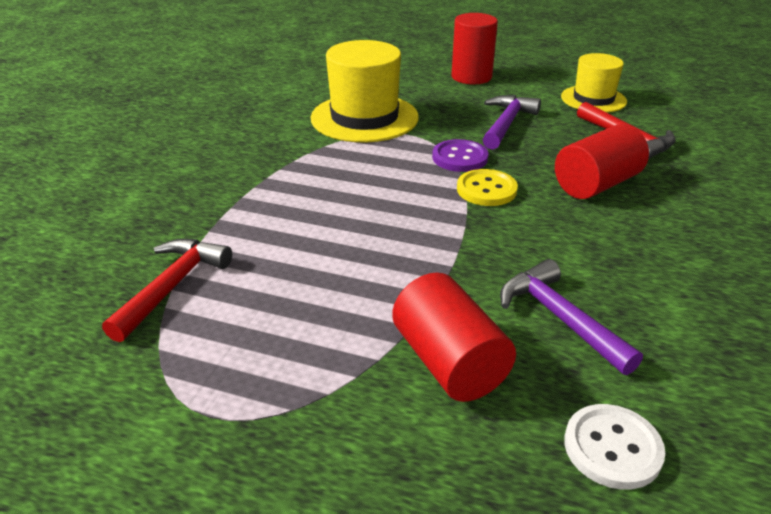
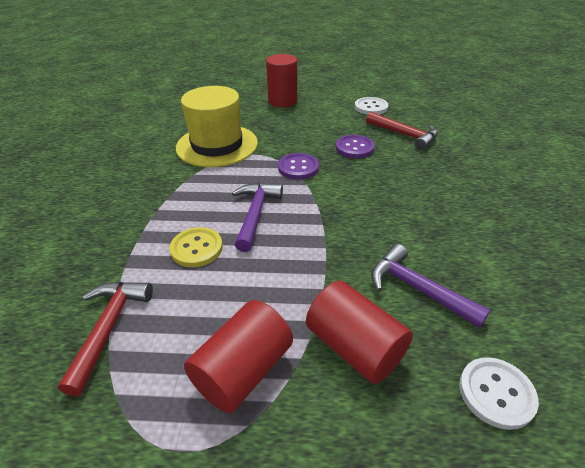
camera: 15 degrees left, 5 degrees up
(486, 190) = (326, 191): yellow button -> yellow button (196, 248)
(506, 124) = (320, 135): purple hammer -> purple hammer (255, 214)
(547, 145) = (354, 148): none -> purple button
(593, 99) = (371, 107): yellow hat -> white button
(596, 184) = (398, 173): red cylinder -> red cylinder (243, 370)

